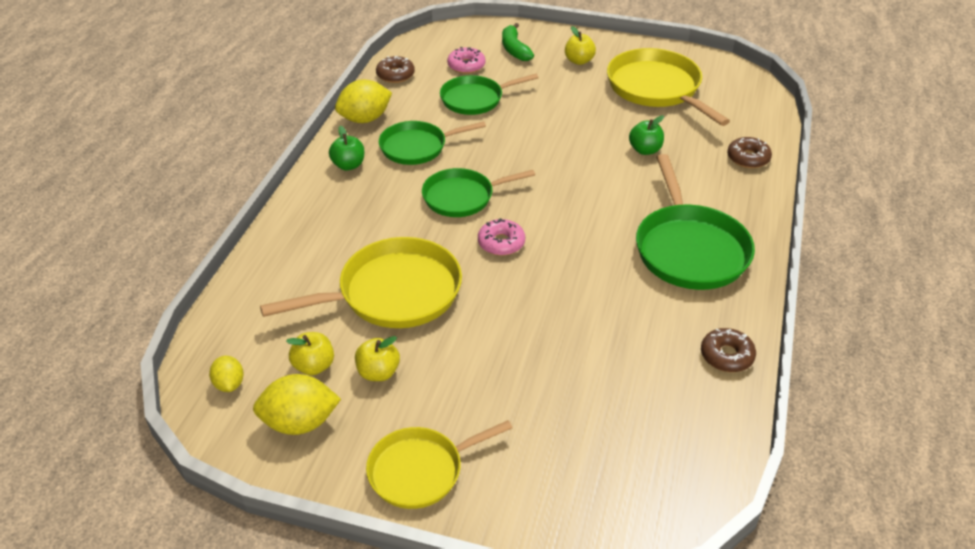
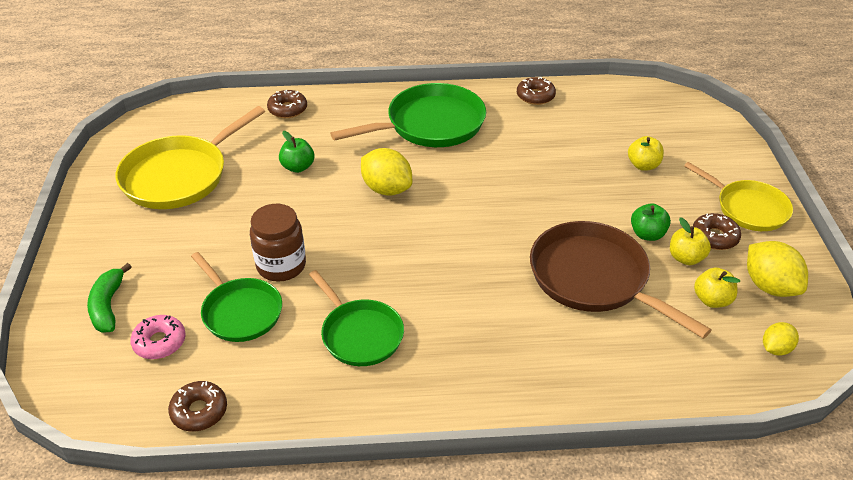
camera: 110 degrees left, 0 degrees up
(348, 165) = (422, 385): green apple -> green apple (647, 234)
(365, 119) = (318, 406): yellow lemon -> yellow lemon (386, 189)
(393, 293) = (594, 278): yellow pan -> brown pan
(393, 412) = (714, 237): none -> brown donut
(462, 197) = (432, 271): green pan -> none
(501, 243) = (485, 228): pink donut -> none
(514, 49) = (108, 306): green banana -> green banana turned 120 degrees clockwise
(514, 123) = (281, 266): none -> brown jar
(579, 61) = (129, 243): yellow apple -> yellow apple (643, 165)

